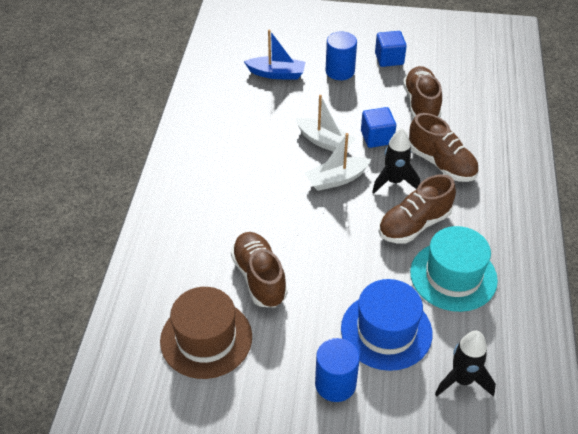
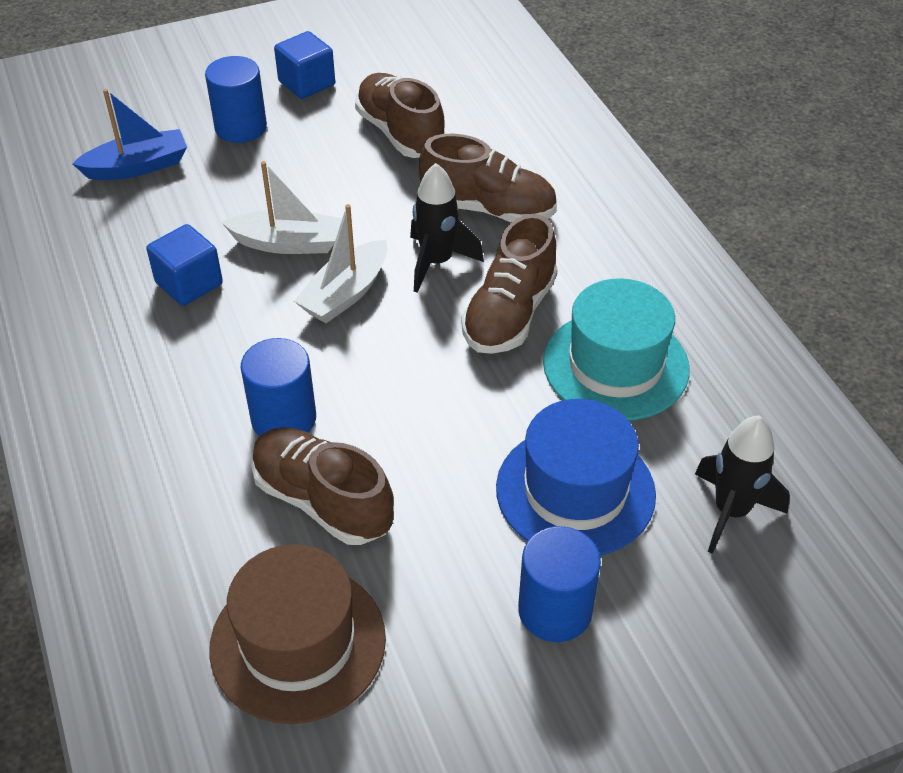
camera: 30 degrees left, 0 degrees up
(266, 229) = (283, 418): none -> blue cylinder
(377, 137) = (366, 206): blue cube -> blue cube (189, 283)

